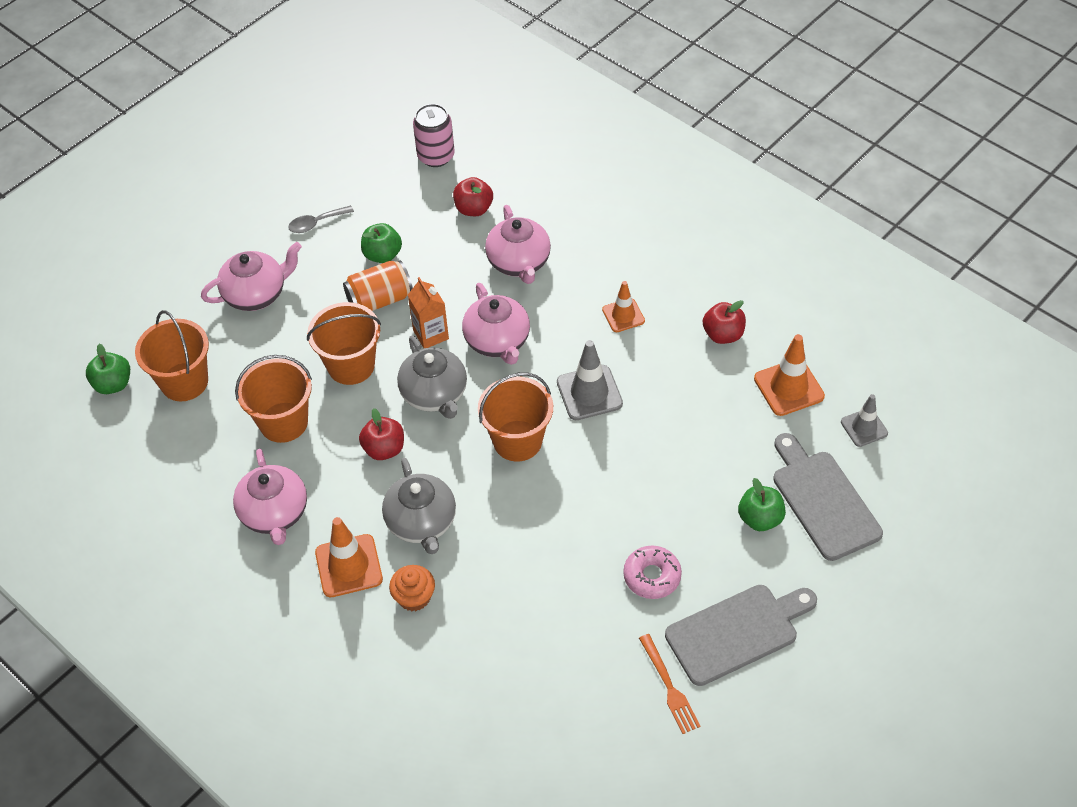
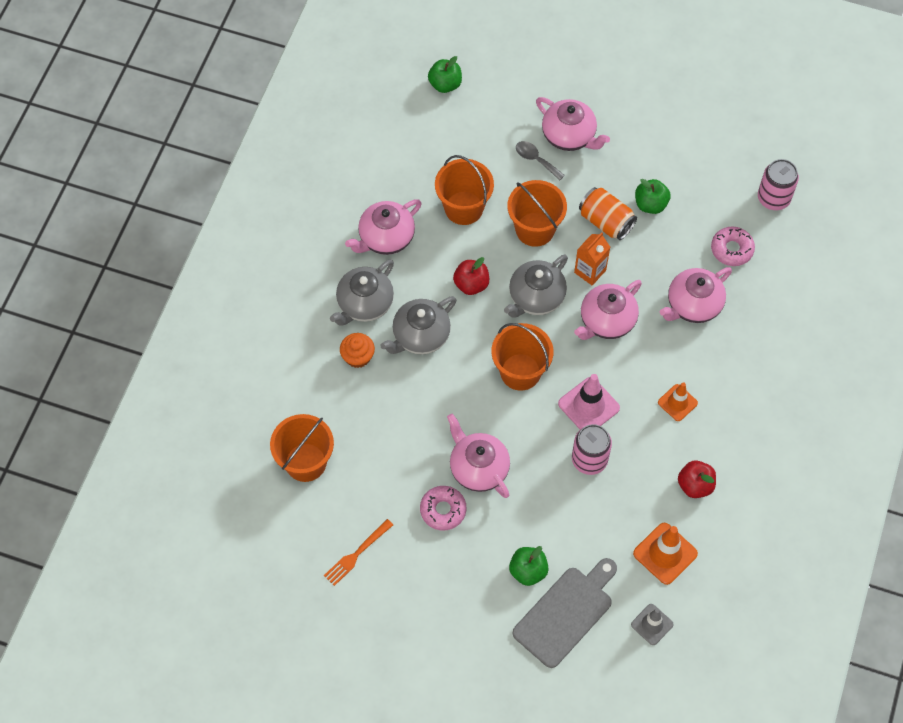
camera: 65 degrees right, 10 degrees up
(184, 382) = (468, 128): orange bucket -> orange bucket (305, 462)
(316, 223) = (658, 144): grey spoon -> grey spoon (536, 159)
(349, 566) = (364, 304): orange traffic cone -> grey teapot
(474, 209) = (731, 249): red apple -> pink donut
(589, 393) = (588, 406): grey traffic cone -> pink traffic cone
(615, 523) = (478, 468): none -> pink teapot
(653, 415) = (589, 460): none -> pink can
(737, 632) = (421, 586): grey cutting board -> none

